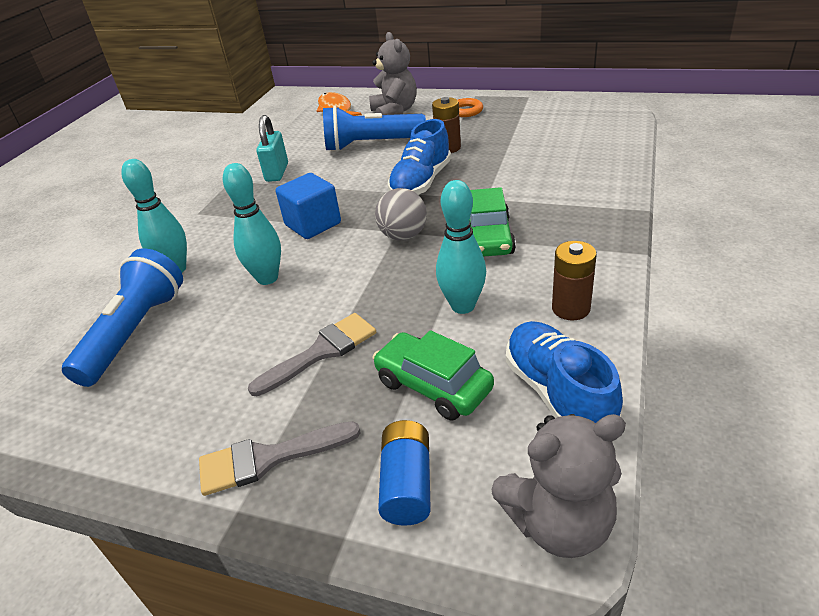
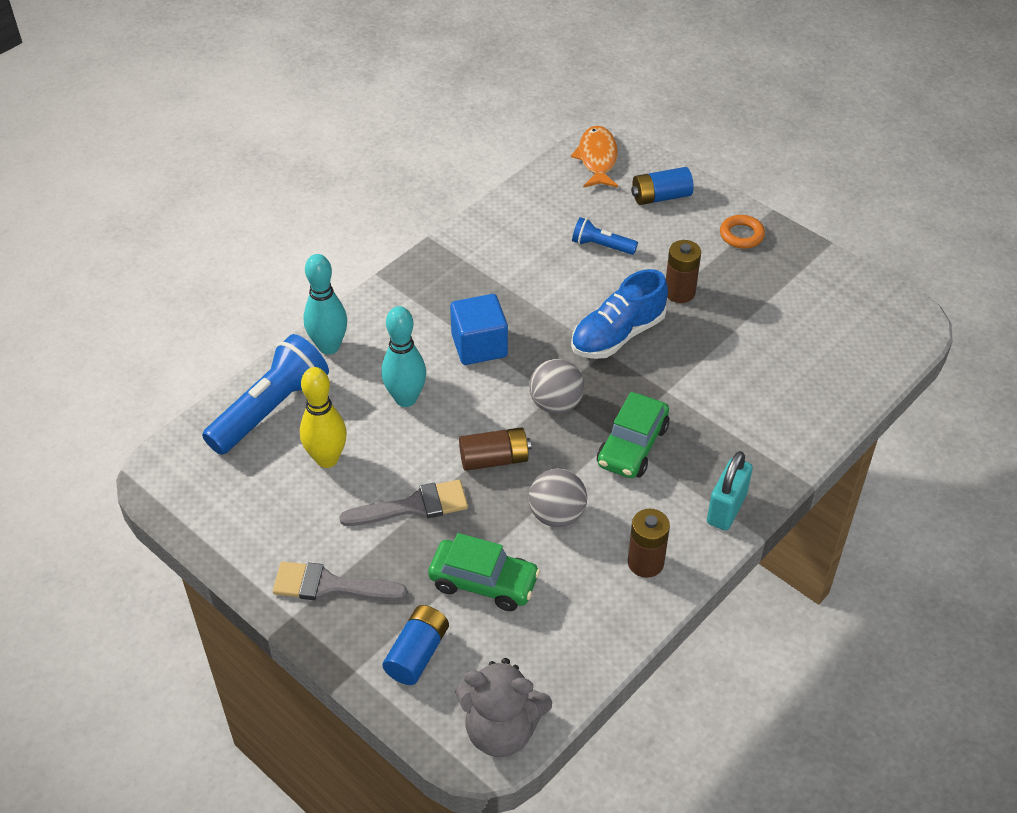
camera: 20 degrees right, 10 degrees up
(211, 348) = (327, 459): none -> yellow bowling pin
(277, 172) = (480, 246): turquoise padlock -> turquoise padlock (726, 509)
(371, 145) = (601, 246): blue flashlight -> blue flashlight, size x0.51
(376, 289) = (494, 459): none -> brown battery
(394, 112) = (661, 197): grey teddy bear -> blue battery
(433, 386) = (483, 582): green car -> green car turned 135 degrees clockwise
(463, 306) = (557, 515): turquoise bowling pin -> grey ball
(558, 393) = (574, 636): blue shoe -> none

